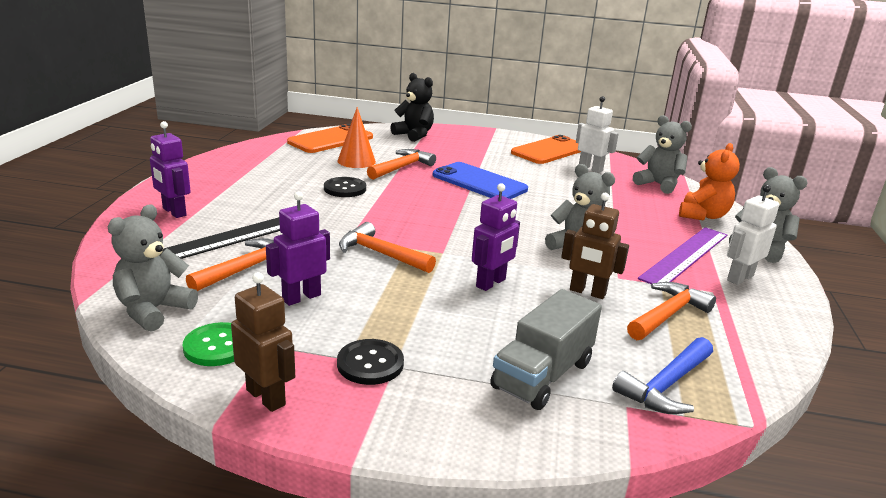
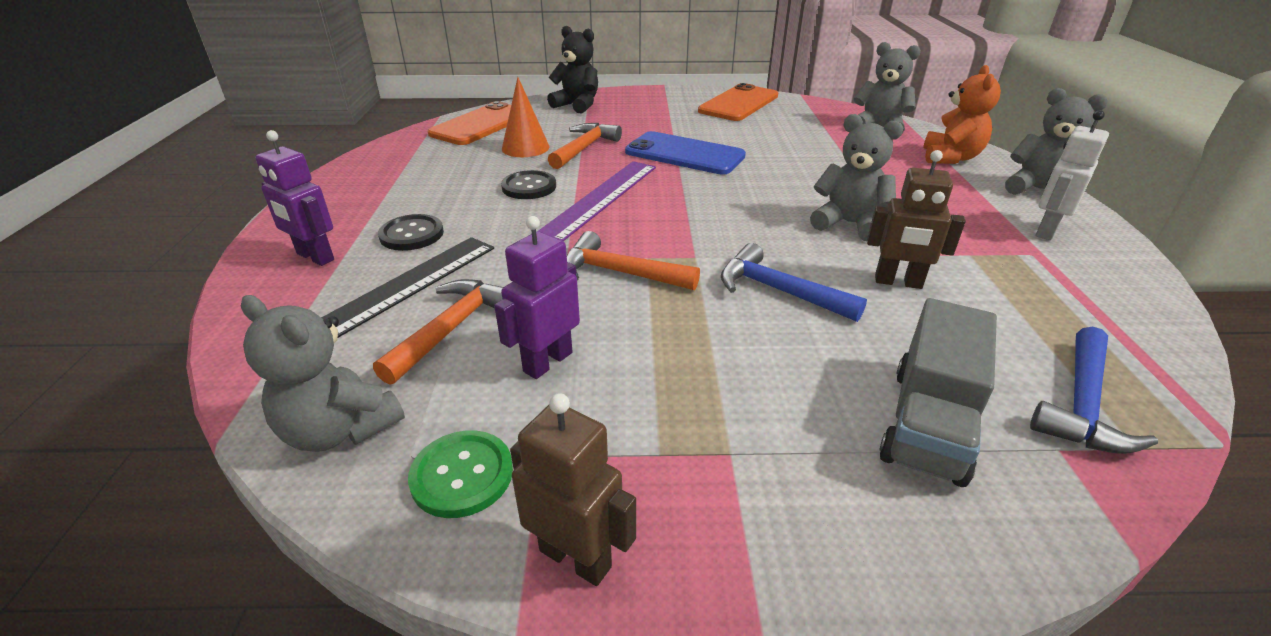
camera: 10 degrees left, 10 degrees up
(153, 310) = (340, 430): grey teddy bear -> grey teddy bear turned 75 degrees counterclockwise
(370, 364) = (696, 456): black button -> black button (412, 234)
(491, 283) = (778, 291): purple robot -> blue hammer
(590, 168) = (796, 119): white robot -> none
(667, 315) = (1008, 296): orange hammer -> none
(685, 256) = (969, 212): purple ruler -> purple ruler (600, 199)

